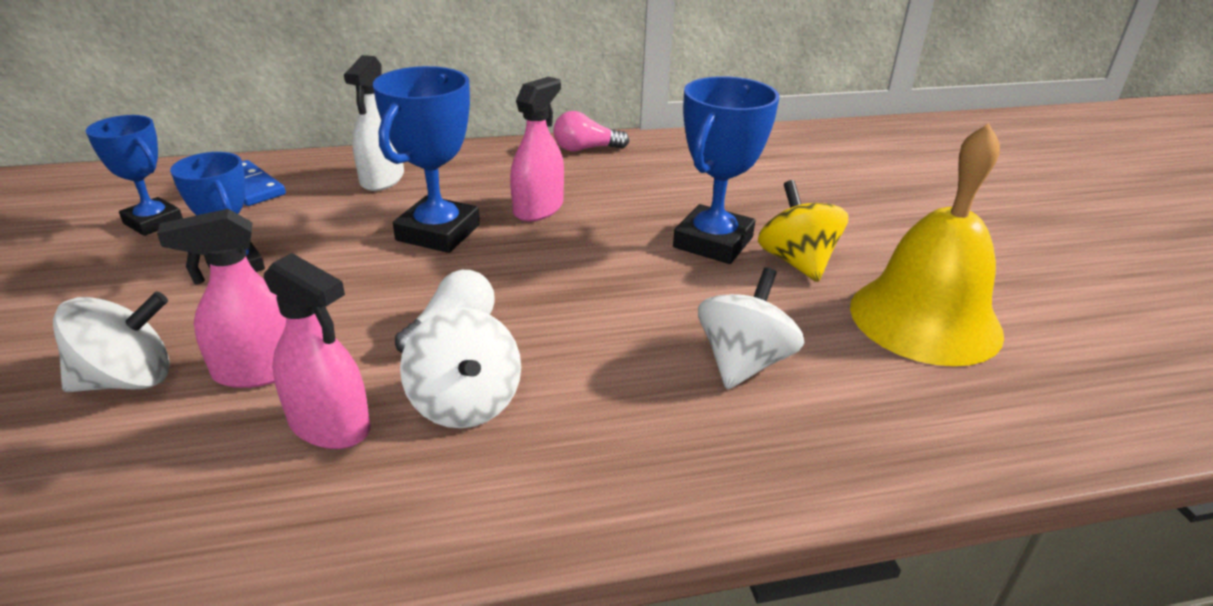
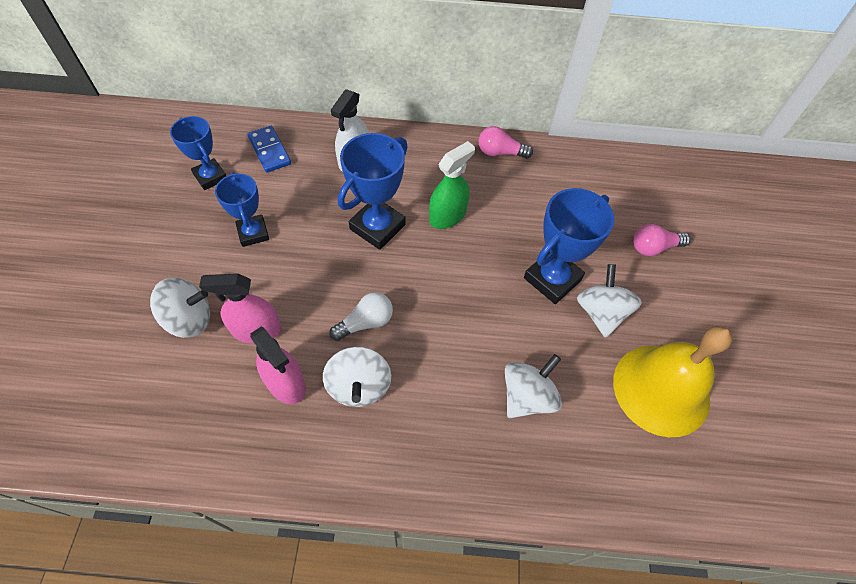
camera: 15 degrees right, 25 degrees up
(538, 208) = (447, 215): pink spray bottle -> green spray bottle
(797, 262) = (601, 313): yellow spinning top -> white spinning top
(826, 197) = (653, 247): none -> pink light bulb

